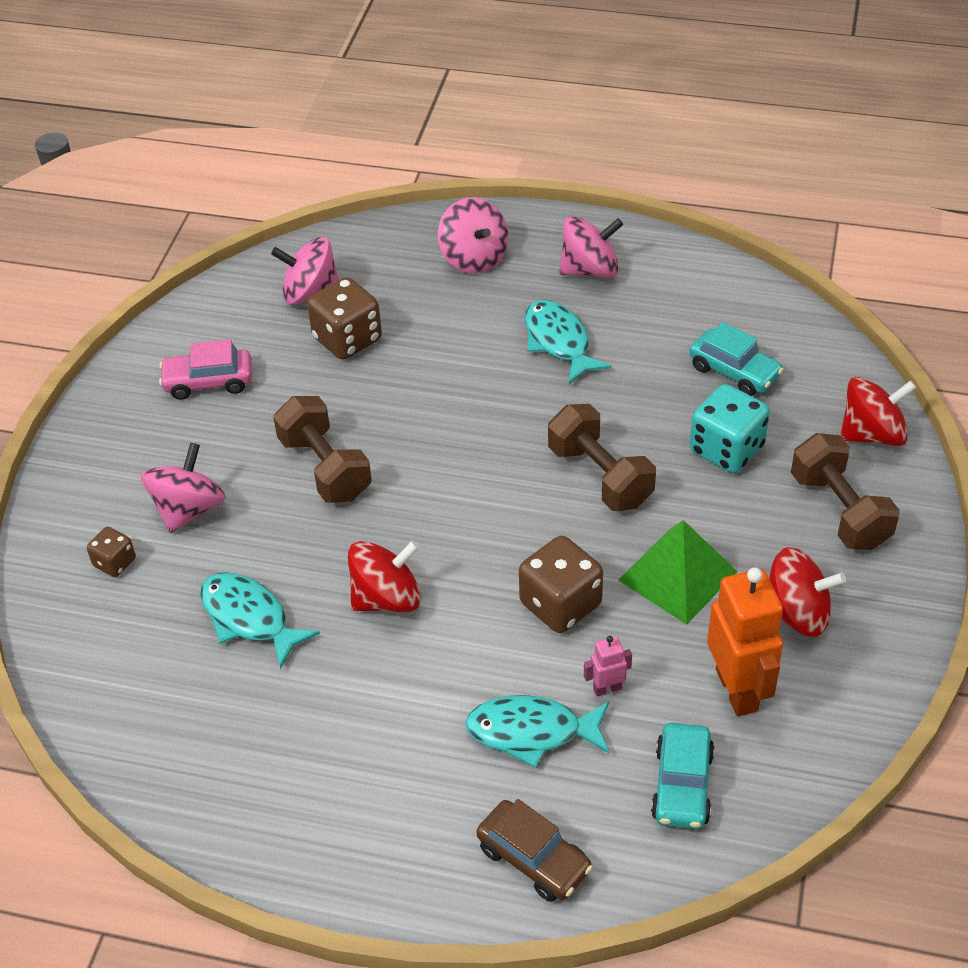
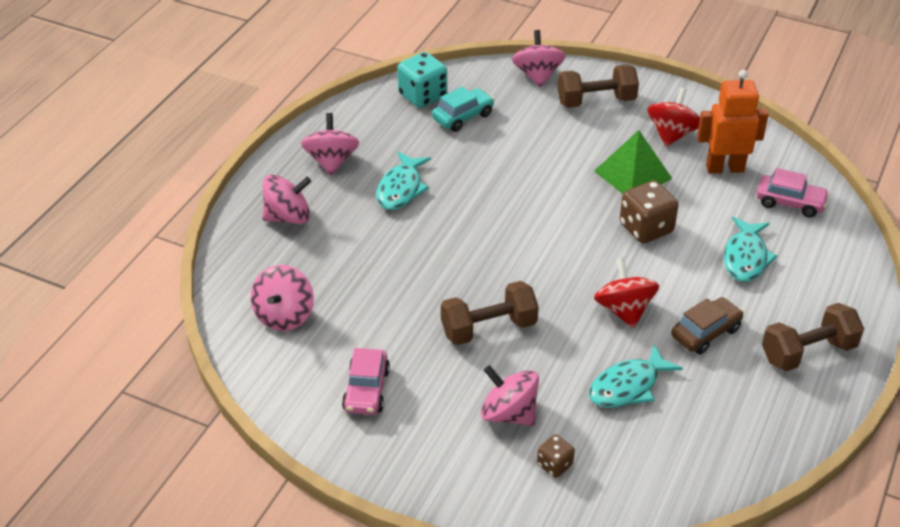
camera: 80 degrees left, 5 degrees down
(347, 339) = (350, 300): brown dice -> none
(534, 859) = (838, 271): brown car -> brown car (705, 333)
(558, 341) = (401, 189): turquoise fish -> turquoise fish turned 60 degrees counterclockwise
(600, 476) = (539, 192): brown dumbbell -> brown dumbbell (808, 352)
(607, 688) = (716, 220): pink robot -> none
(682, 785) = (790, 203): turquoise car -> pink car
(726, 449) = (532, 134): turquoise dice -> turquoise dice (422, 96)
(872, 434) = (537, 75): red spinning top -> pink spinning top

